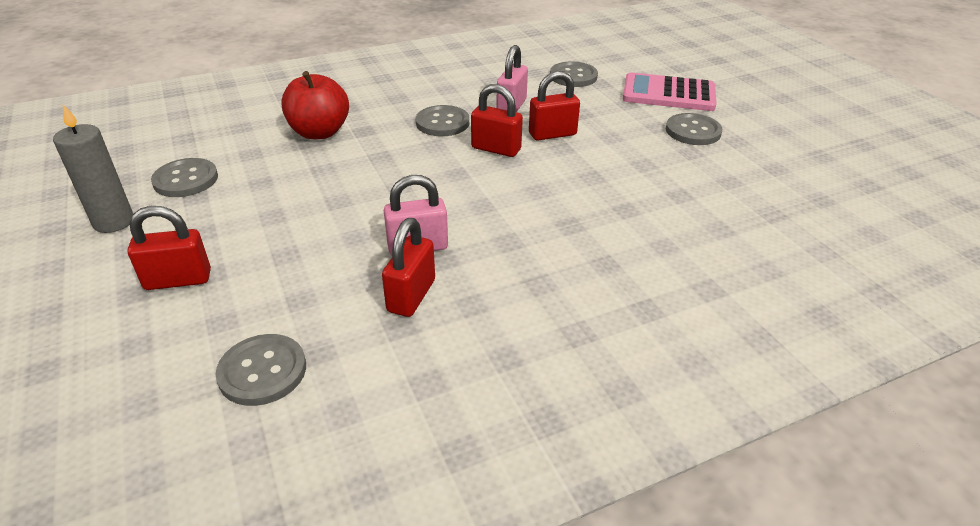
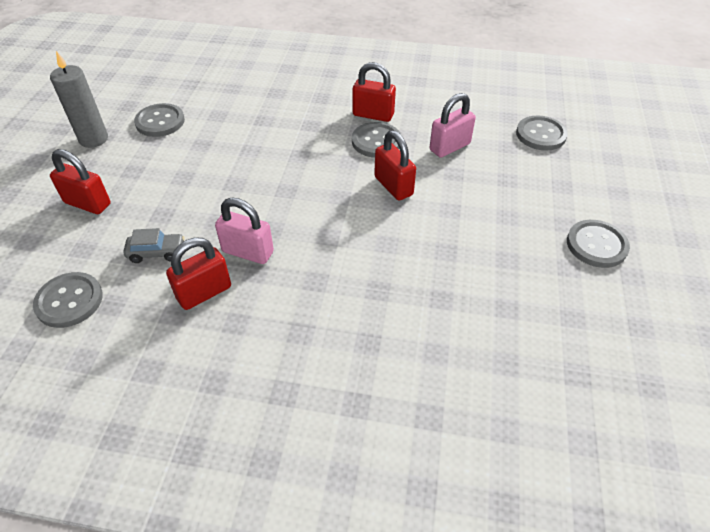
camera: 35 degrees right, 10 degrees up
(319, 132) = (278, 114): red apple -> none
(319, 287) = (157, 252): none -> grey car
(552, 134) = (456, 191): red padlock -> red padlock (373, 115)
(668, 94) = (618, 191): pink calculator -> none

